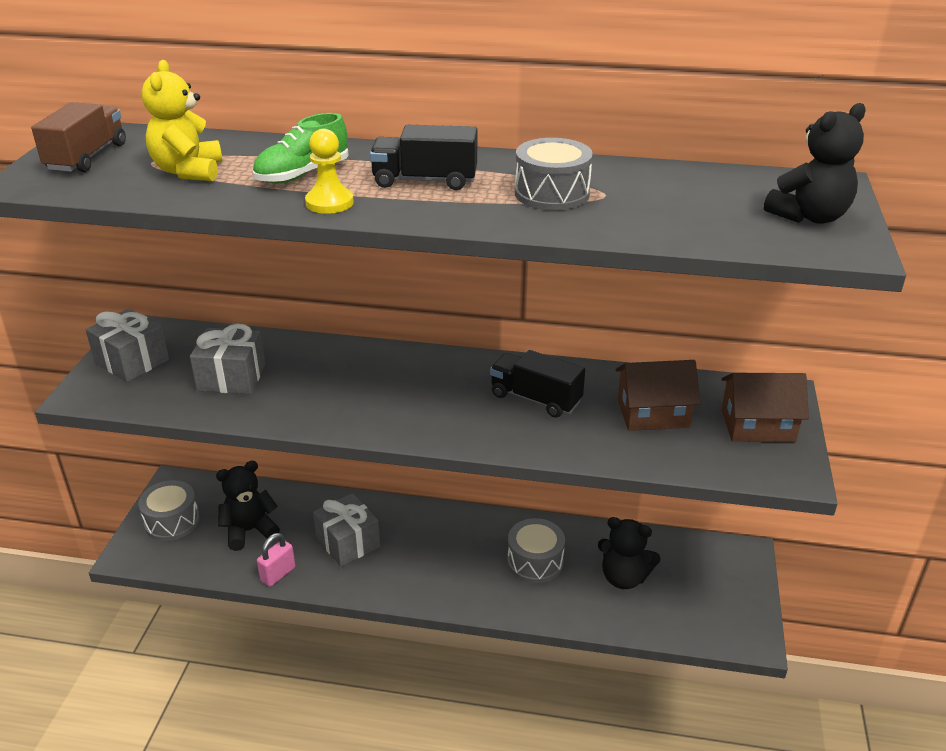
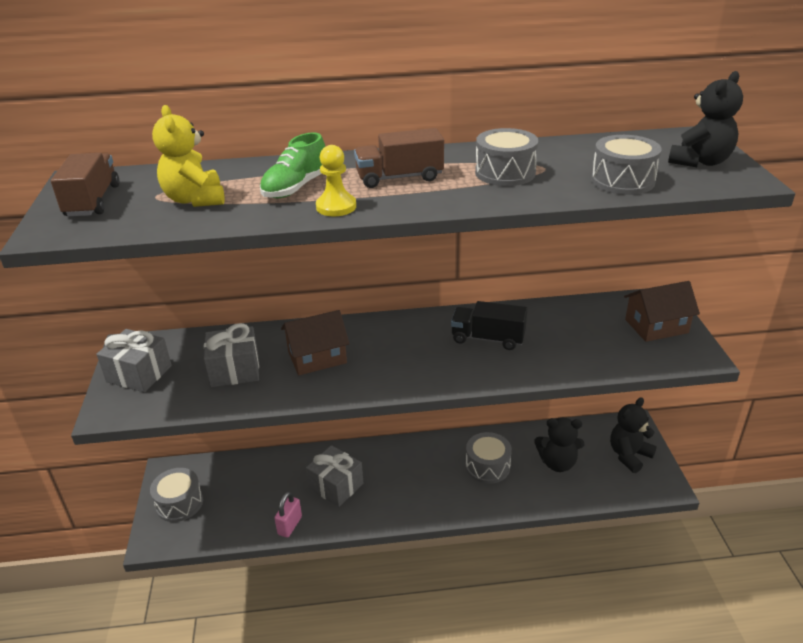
camera: 15 degrees left, 0 degrees up
(249, 530) = (250, 495): black teddy bear -> black teddy bear (629, 455)
(425, 181) = (399, 178): black truck -> brown truck
(653, 413) = (579, 332): brown house -> brown house (317, 357)
(688, 225) = (622, 181): none -> grey drum

